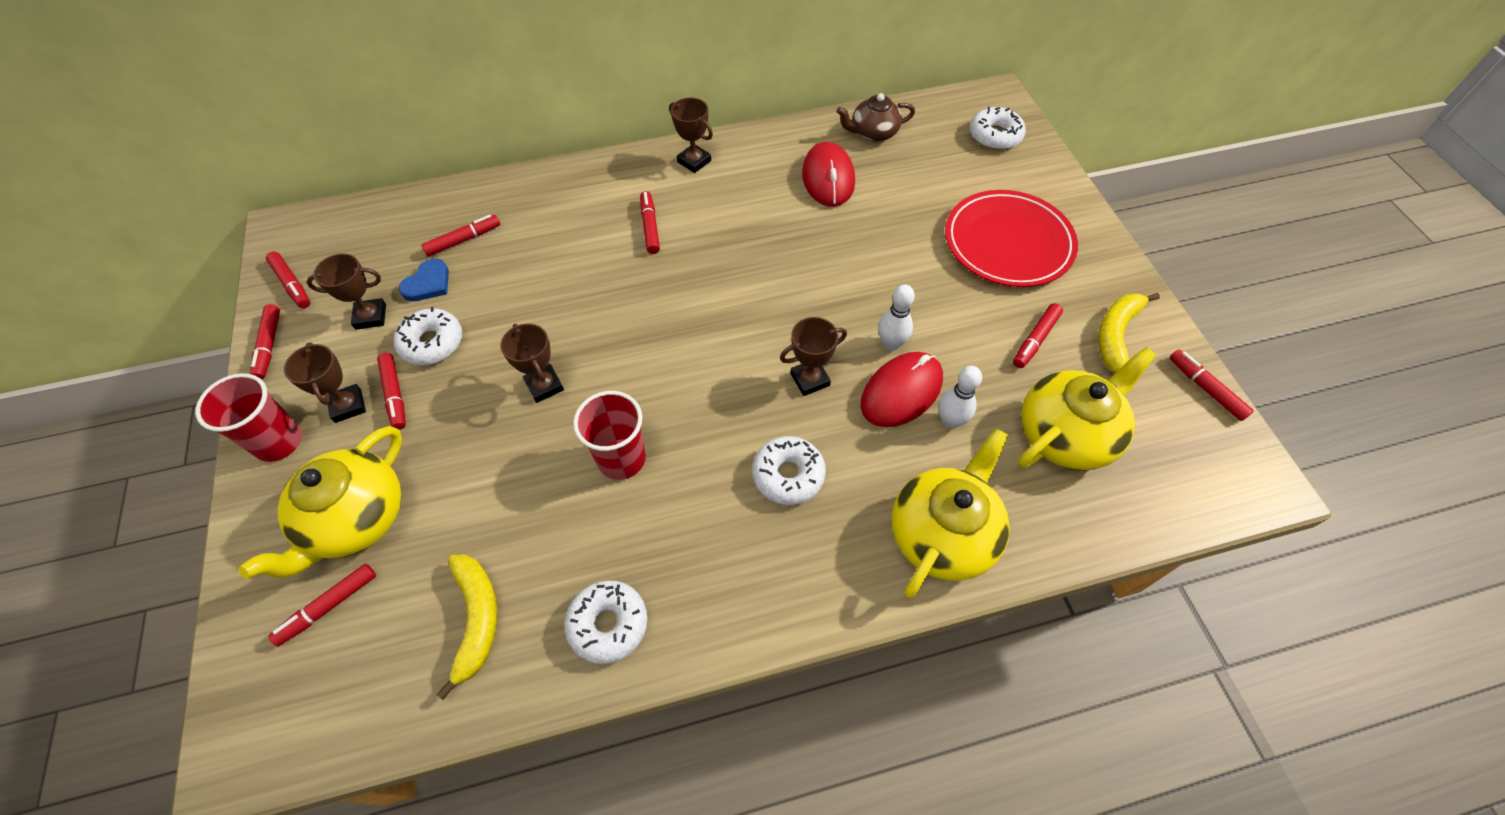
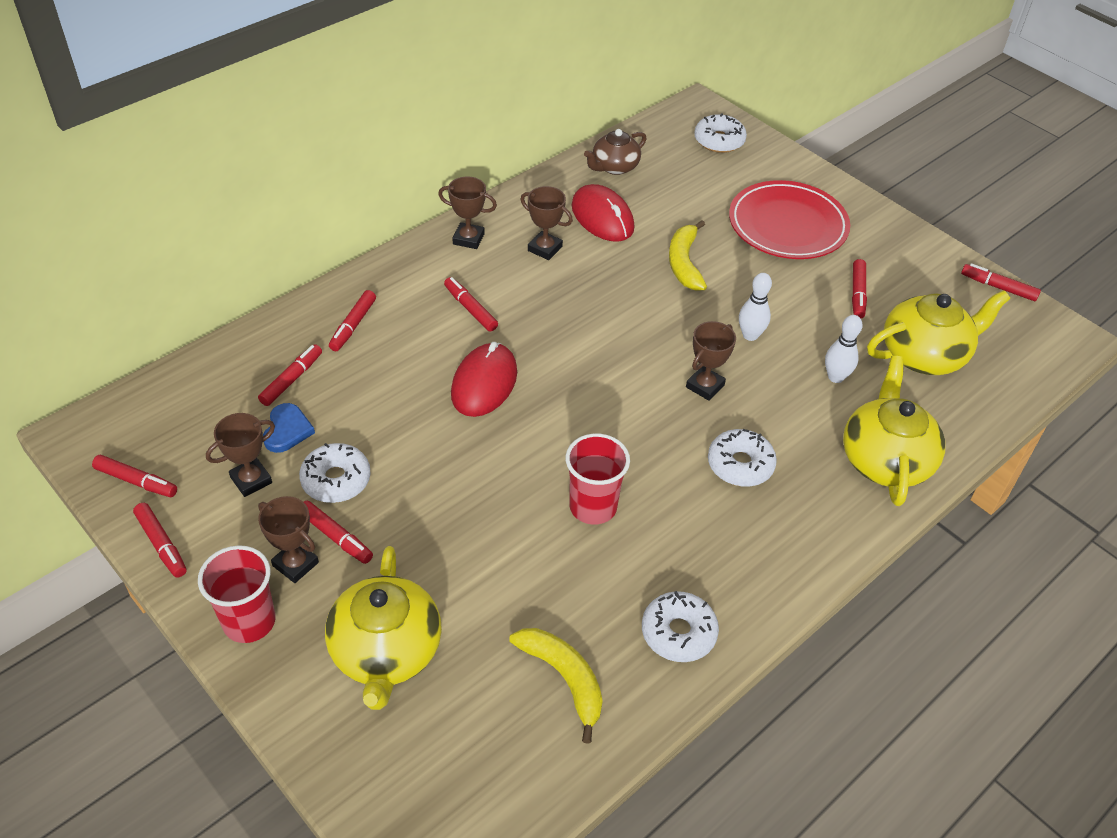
camera: 30 degrees left, 10 degrees down
(328, 606) = (420, 729): red marker -> red marker (353, 325)
(544, 386) = (476, 475): brown trophy -> brown trophy (545, 248)
(901, 392) = (784, 369): red mouse -> red mouse (484, 383)
(1066, 434) = (925, 355): yellow teapot -> yellow teapot turned 45 degrees clockwise
(1116, 335) = (913, 270): yellow banana -> yellow banana (684, 263)

